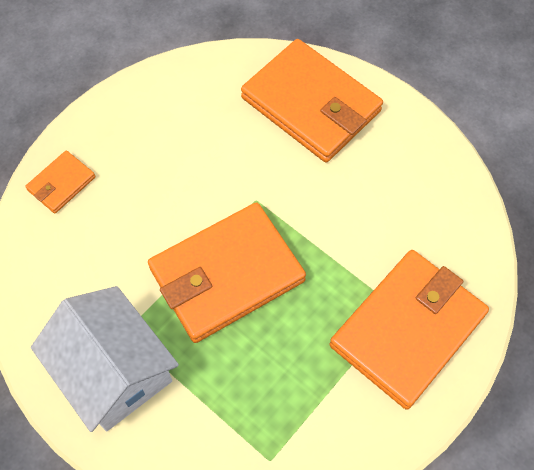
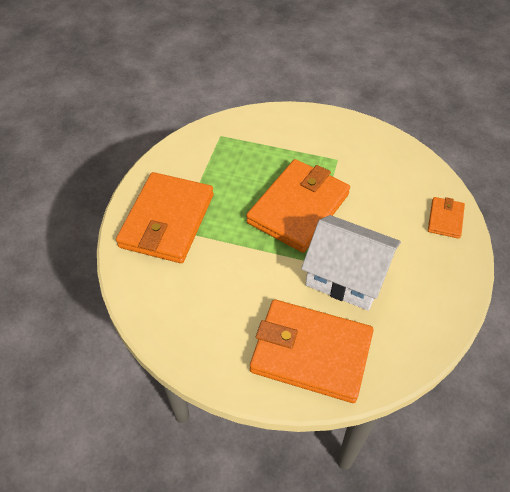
camera: 155 degrees right, 10 degrees down
(114, 370) = (329, 141): white house -> white house (346, 276)

